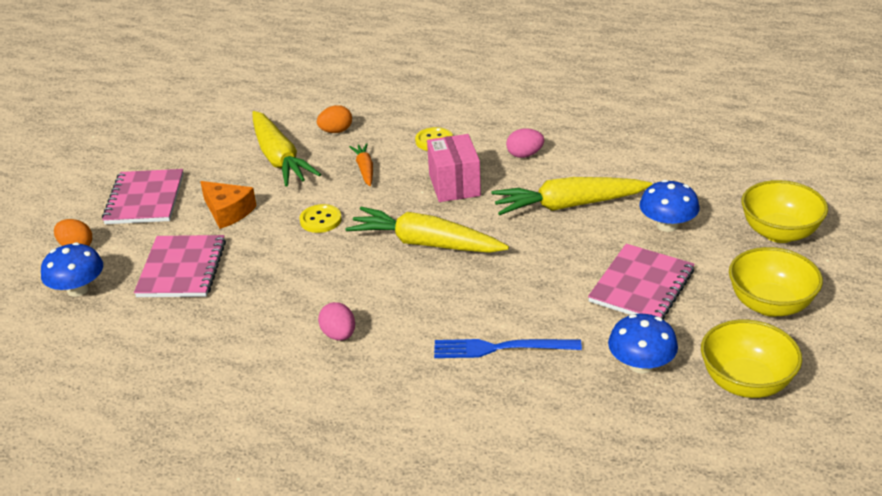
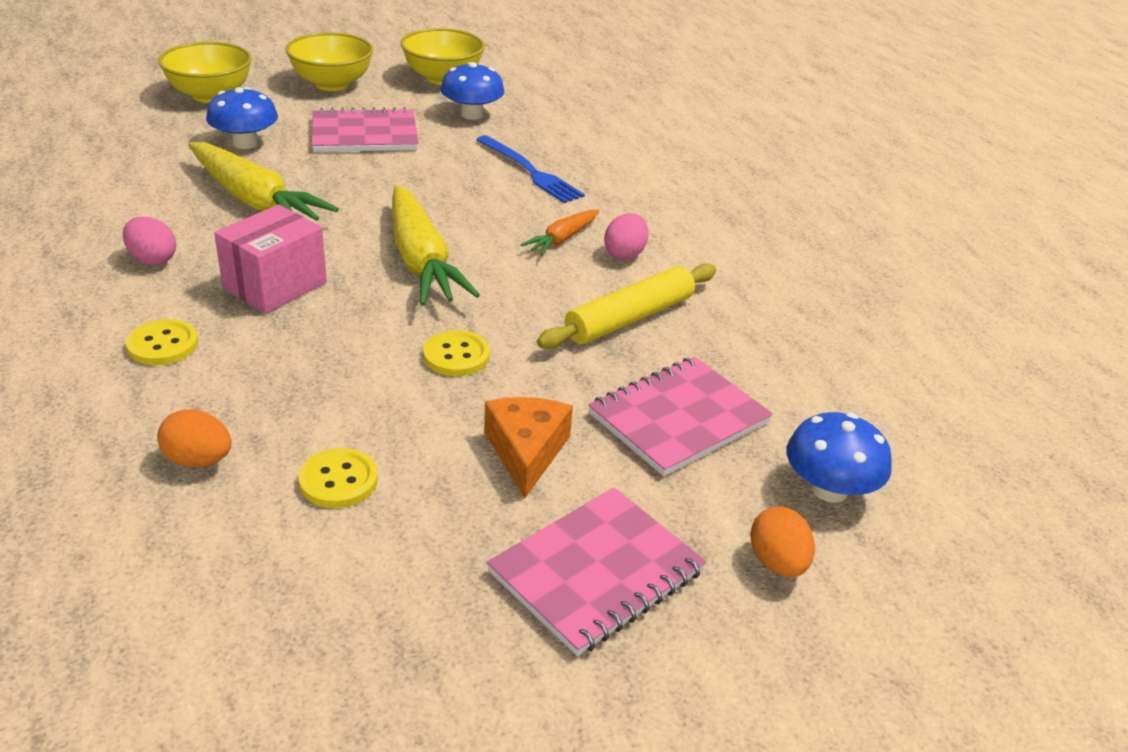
camera: 135 degrees left, 0 degrees up
(274, 298) = (630, 318): none -> yellow rolling pin
(279, 158) = (338, 480): yellow carrot -> yellow button
(365, 169) = (297, 374): orange carrot -> orange carrot (562, 239)

